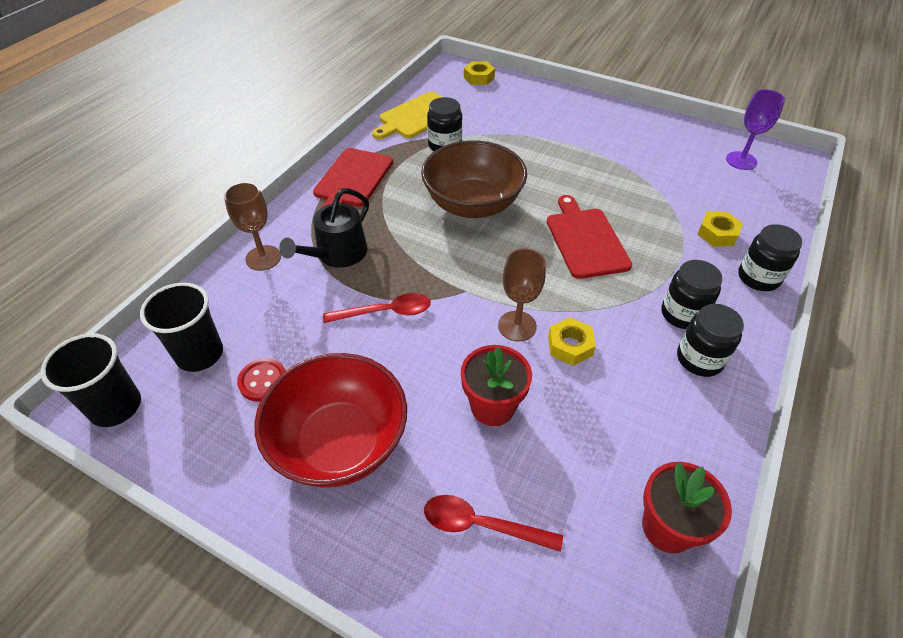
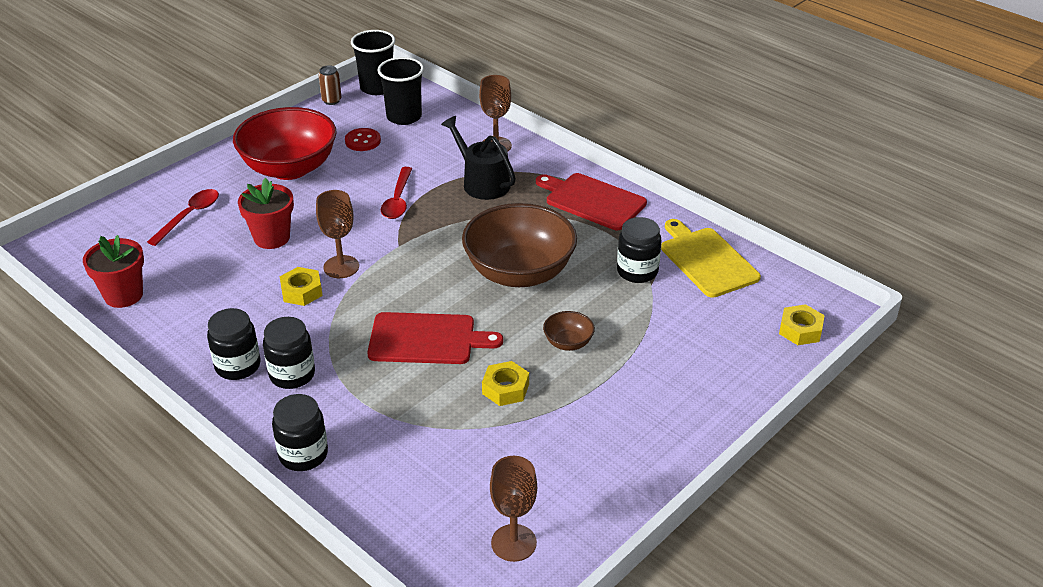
camera: 105 degrees right, 10 degrees down
(150, 453) = (331, 100): none -> brown can
(545, 166) = (568, 343): none -> brown bowl
(717, 234) = (385, 450): yellow nut -> yellow nut (505, 389)
(741, 161) = (513, 543): purple goblet -> brown goblet

